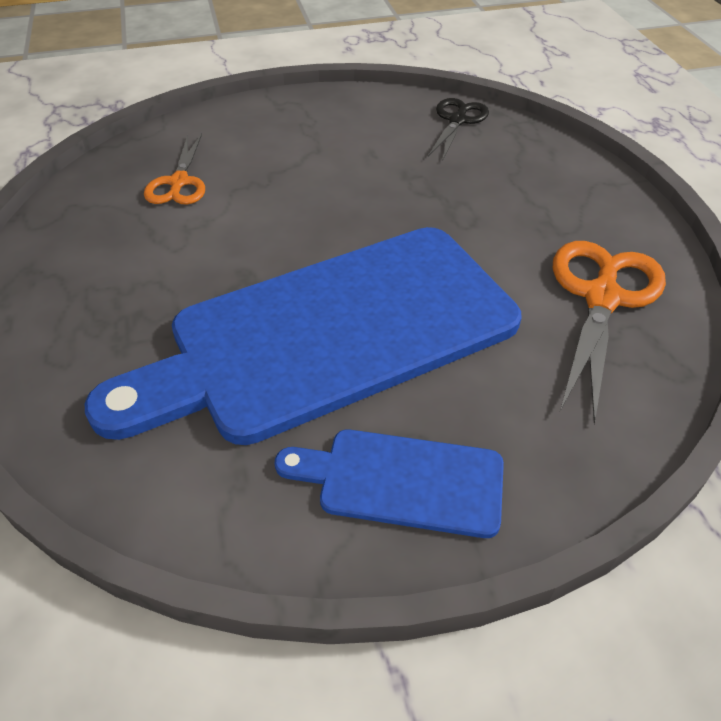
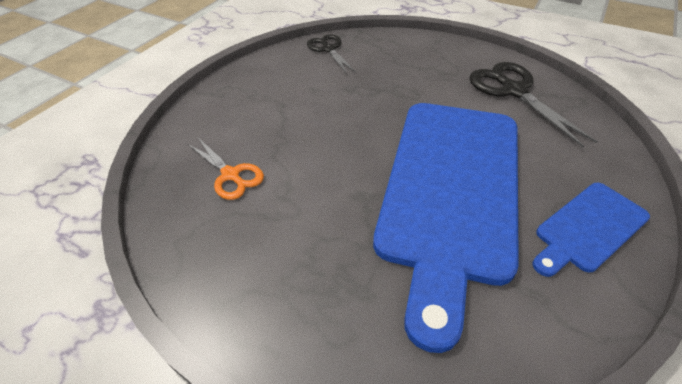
camera: 45 degrees left, 0 degrees up
(602, 298) = (513, 91): orange scissors -> black scissors

